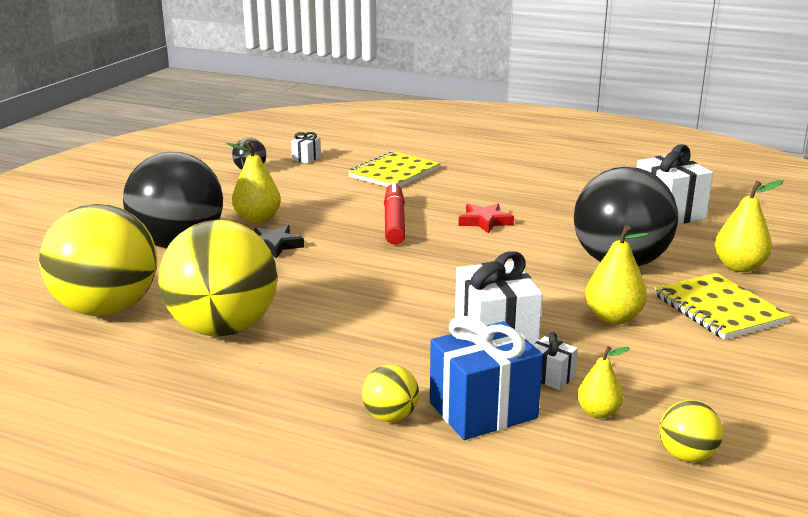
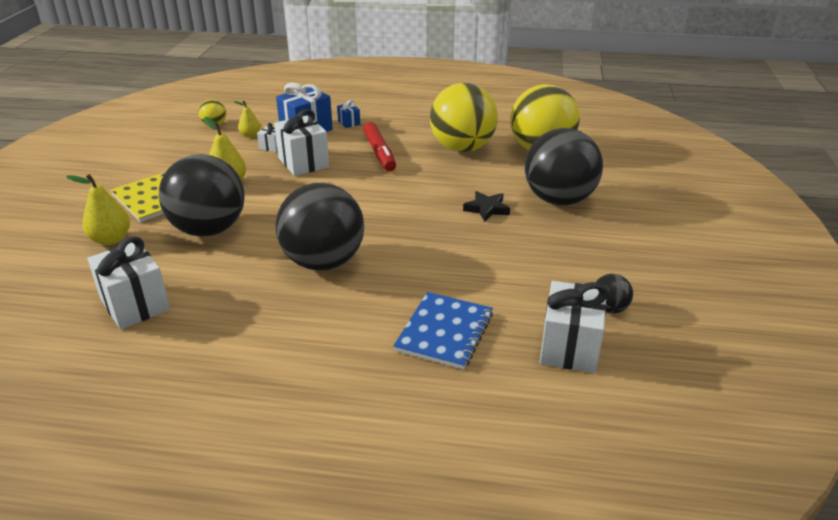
camera: 165 degrees right, 10 degrees up
(257, 219) = (526, 235): yellow pear -> none
(306, 158) = (569, 347): white gift -> white gift, size x2.11
(390, 417) = (349, 123): yellow ball -> blue gift
(394, 173) = (444, 332): yellow notebook -> blue notebook
(394, 222) = (406, 249): red marker -> red marker (379, 153)
(485, 221) = (323, 262): red star -> black ball

